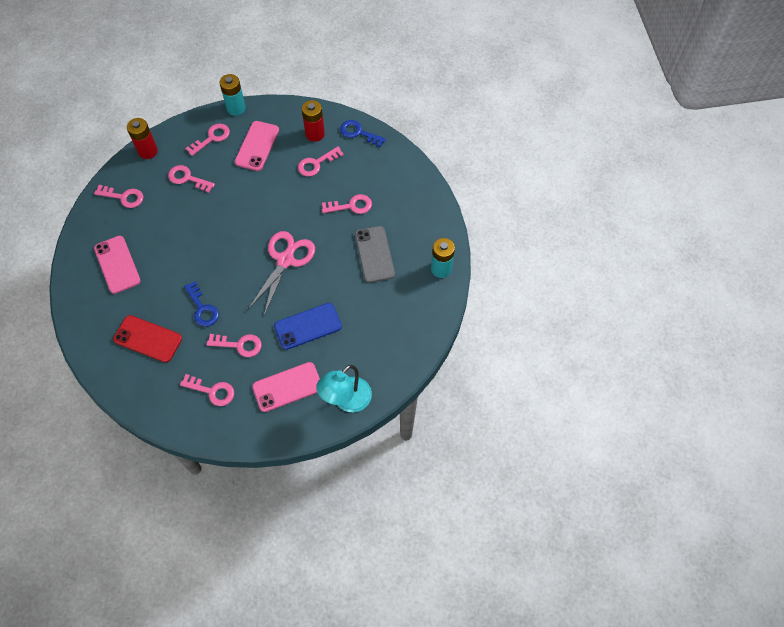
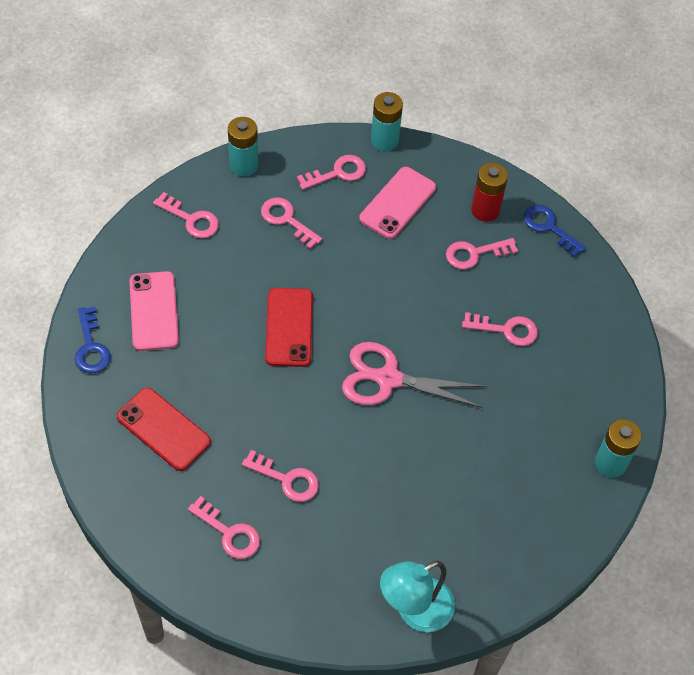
camera: 15 degrees right, 5 degrees down
(148, 151) = (244, 165): red battery -> turquoise battery
(202, 308) = (251, 410): blue key -> blue key (91, 346)
(210, 247) = (289, 327): none -> red phone
(285, 260) = (388, 379): pink scissors -> pink scissors turned 120 degrees counterclockwise
(287, 387) = (336, 562): pink phone -> none
(308, 326) = (391, 484): blue phone -> none
(374, 254) = (519, 411): grey phone -> none

